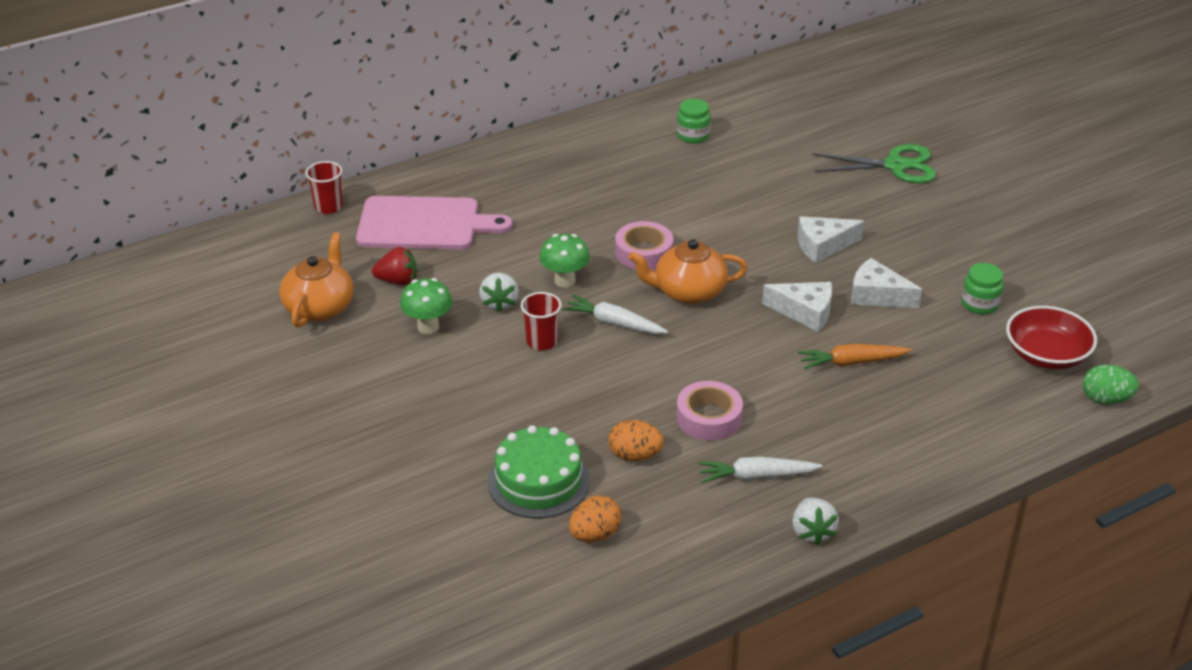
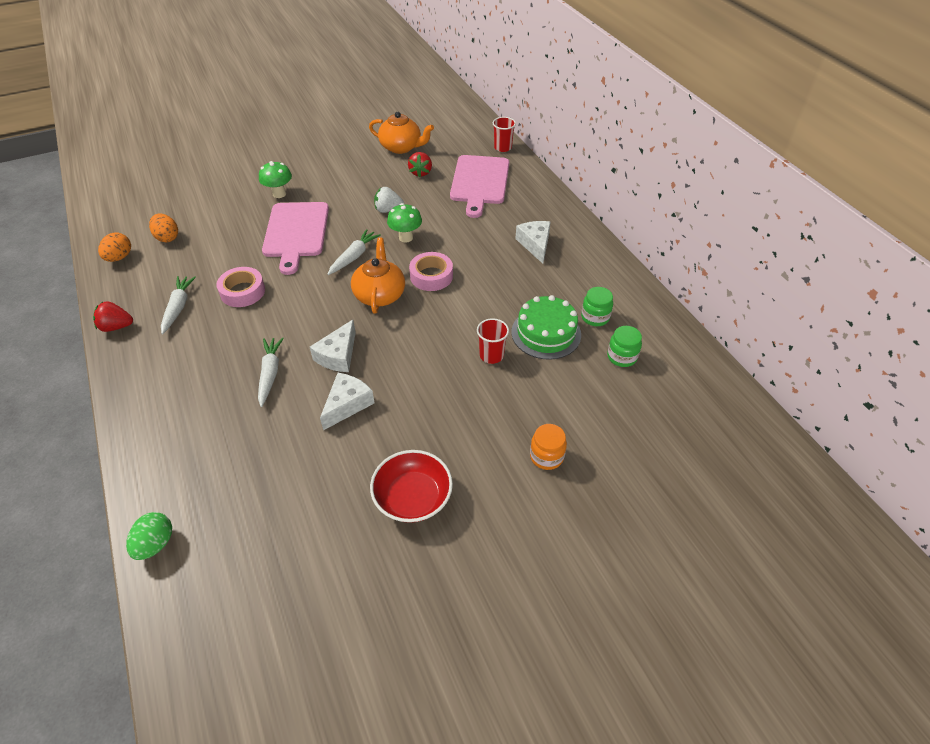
camera: 95 degrees right, 10 degrees up
(428, 327) = (372, 183): green mushroom -> green mushroom (279, 194)
(538, 481) = (220, 219): green cake -> green cake (546, 333)
(542, 341) = (344, 225): red cup -> red cup (491, 355)
(564, 388) = (296, 232): none -> pink cutting board
(635, 456) = (223, 257): orange egg -> orange egg (119, 257)
(812, 532) = (116, 327): white strawberry -> red strawberry
(823, 246) = (422, 380): white cheese -> white cheese (535, 244)
(851, 362) = (270, 373): orange carrot -> white carrot
(895, 166) = (546, 456): green scissors -> orange jar
(980, 304) = (315, 477): green jar -> green jar (622, 357)
(1046, 355) = (230, 512): red bowl -> red bowl (412, 497)

